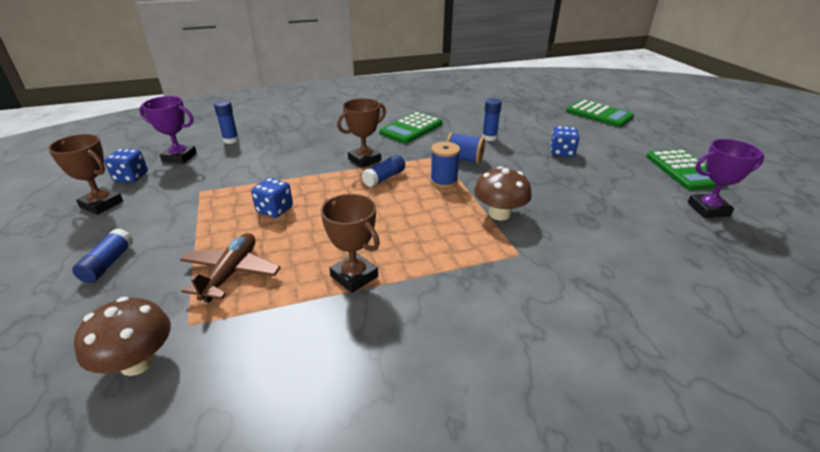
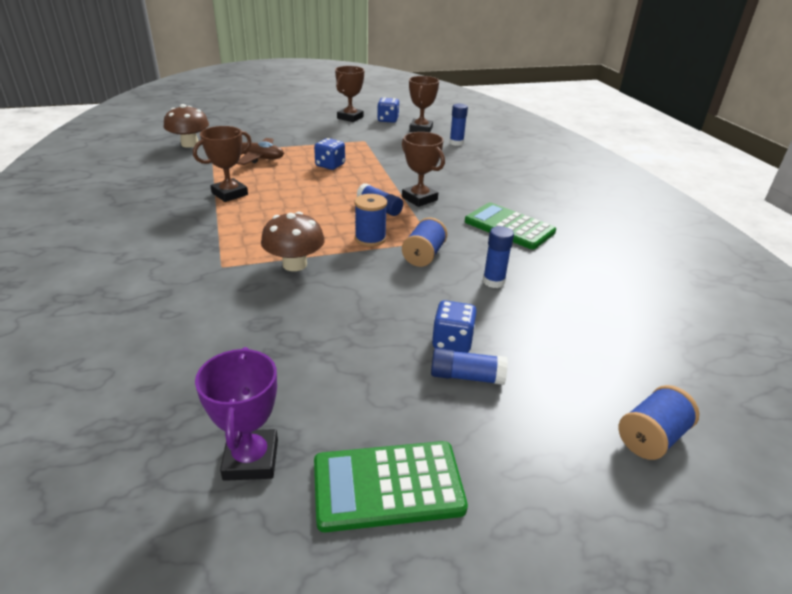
camera: 90 degrees right, 0 degrees up
(108, 264) = (280, 128): blue glue stick -> blue glue stick (467, 376)
(179, 157) = (421, 129): purple trophy -> brown trophy
(599, 114) = (651, 437): green calculator -> blue spool

